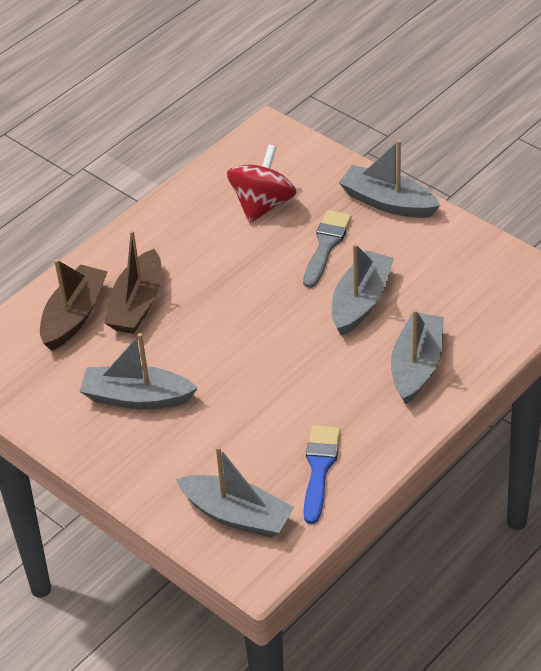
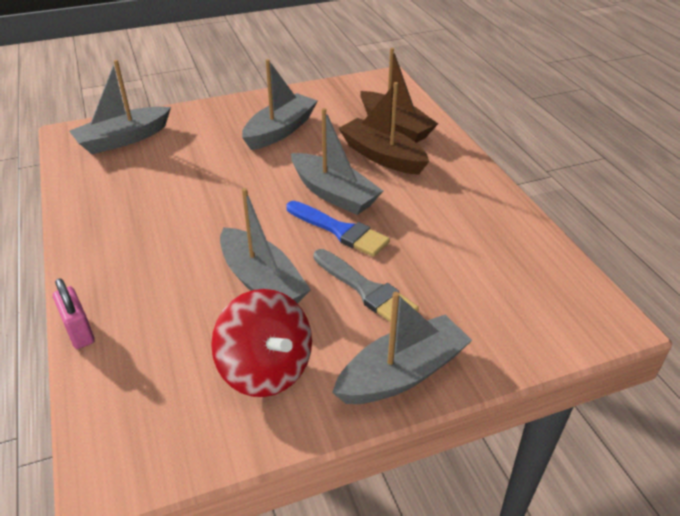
camera: 115 degrees right, 5 degrees down
(262, 205) = (467, 268): red spinning top -> red spinning top (266, 369)
(319, 468) = (111, 186): blue brush -> blue brush (340, 230)
(416, 366) = (141, 284): grey boat -> grey boat (334, 194)
(484, 369) = (79, 331): none -> pink padlock

